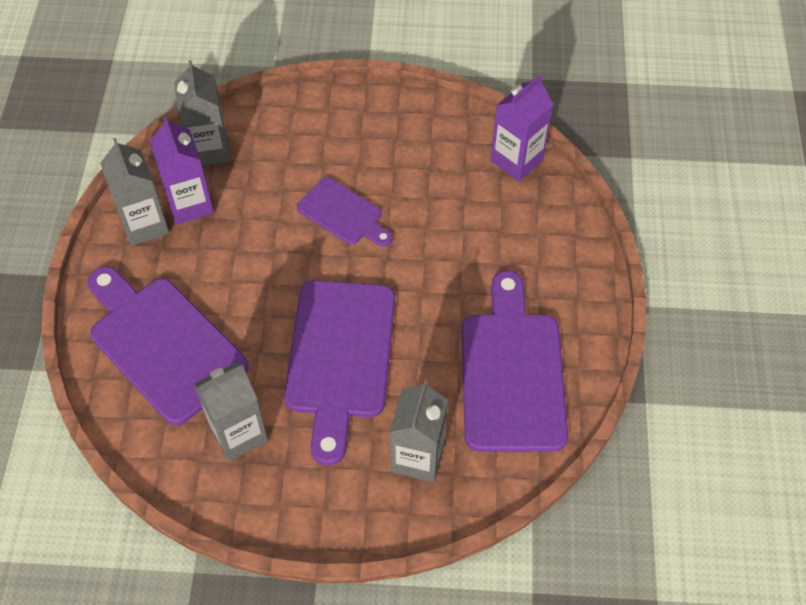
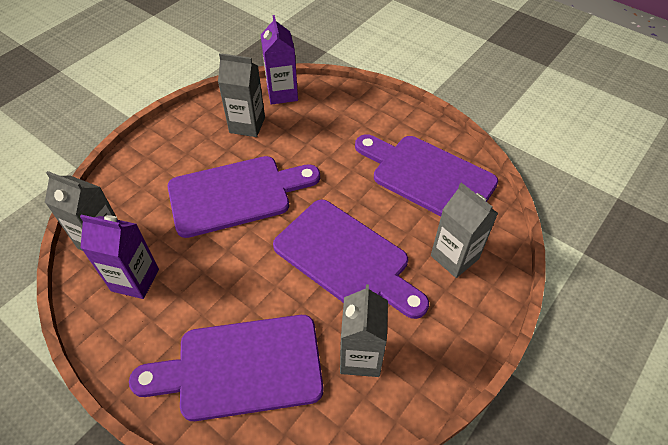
camera: 55 degrees left, 5 degrees down
(145, 225) = (121, 321): grey carton -> grey carton (247, 125)
(343, 213) = (236, 194): purple cutting board -> purple cutting board, size x1.80

